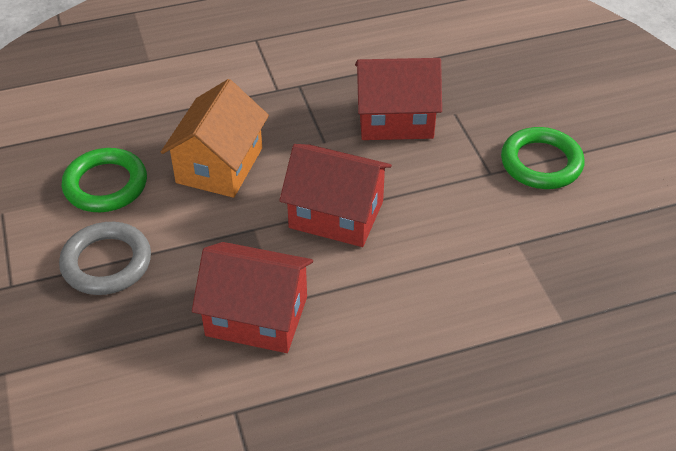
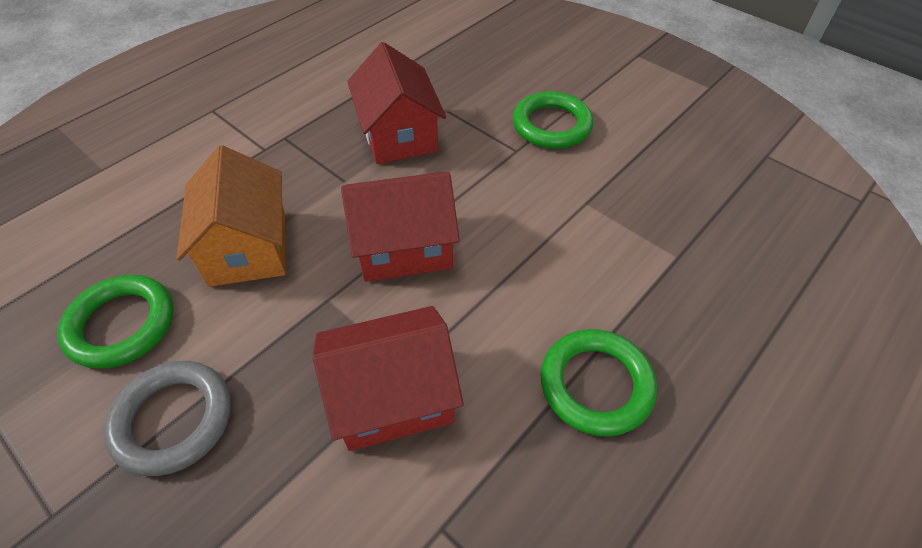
camera: 30 degrees left, 5 degrees up
(395, 119) = (399, 134): red house -> red house turned 75 degrees counterclockwise
(411, 380) = (596, 385): none -> green ring

